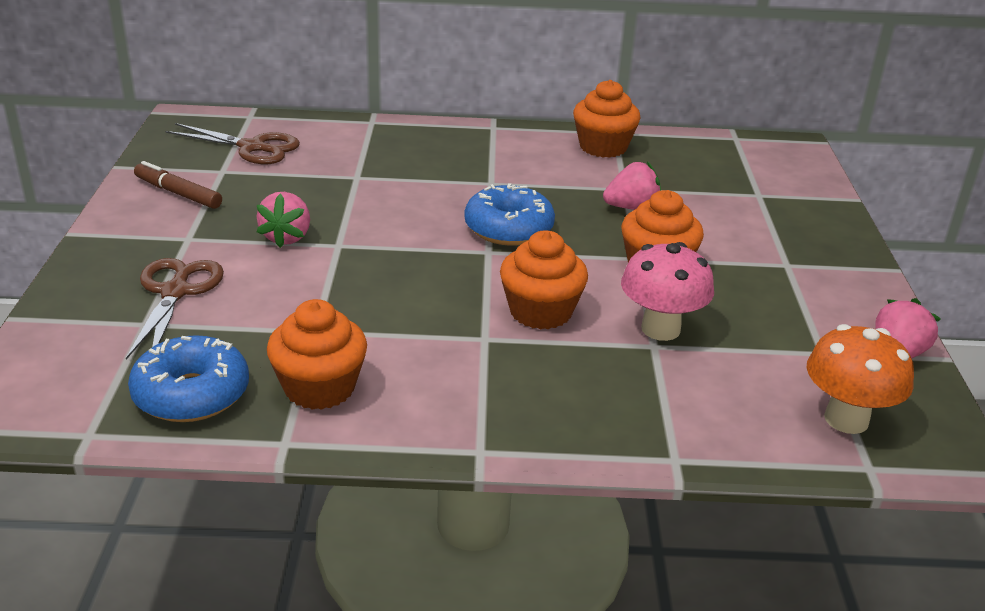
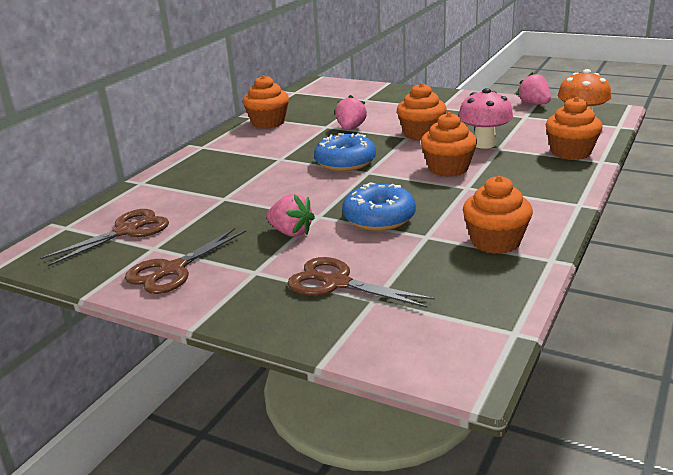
camera: 60 degrees left, 5 degrees down
(178, 193) = (172, 270): brown marker -> brown scissors
(191, 394) = (481, 287): blue donut -> blue donut (379, 218)
(690, 421) = (571, 152): none -> orange cupcake

